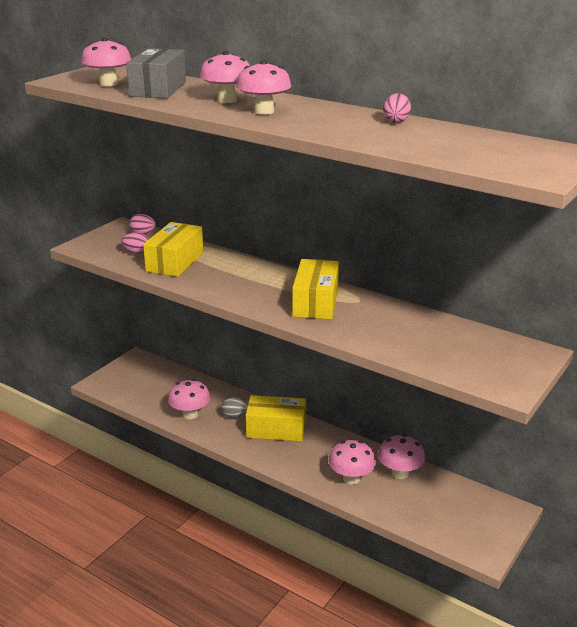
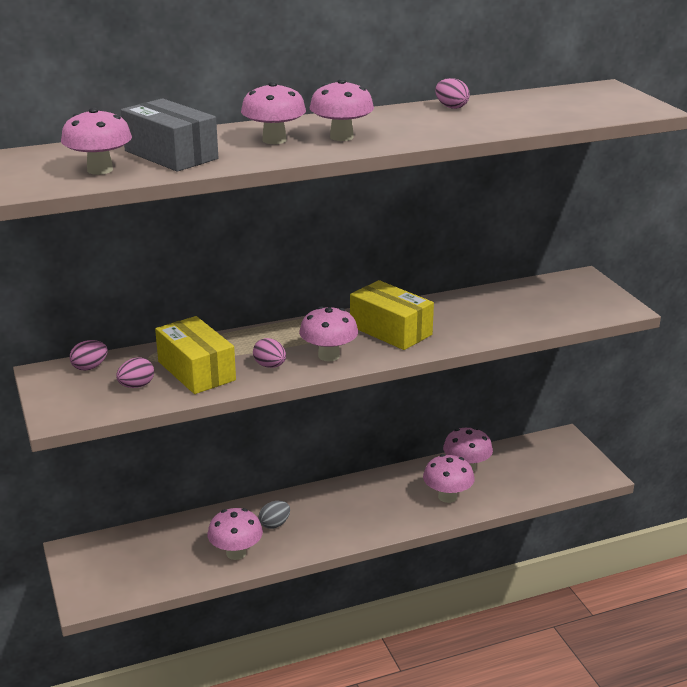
camera: 55 degrees left, 0 degrees up
(209, 280) = (270, 366): none -> pink egg
(248, 294) = (329, 356): none -> pink mushroom
(276, 429) = (327, 507): yellow box -> none

